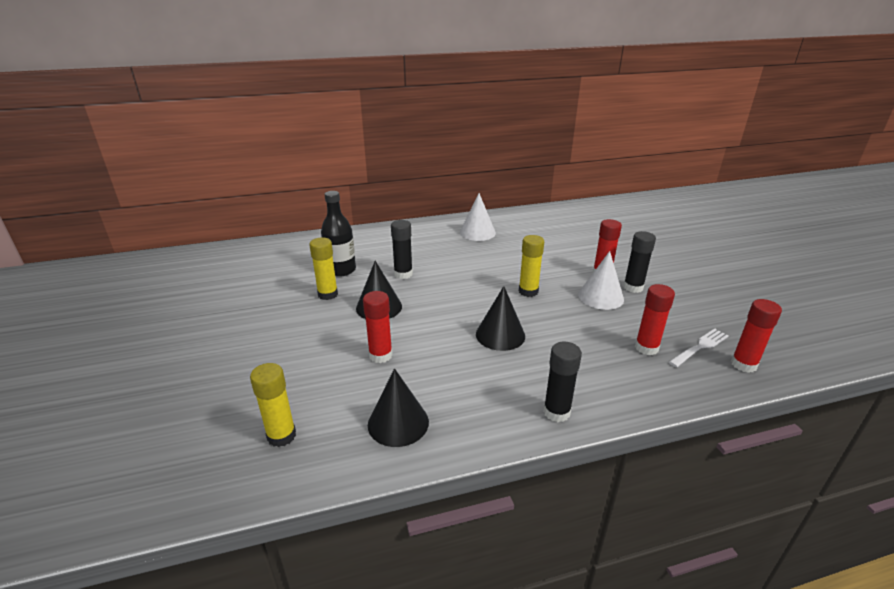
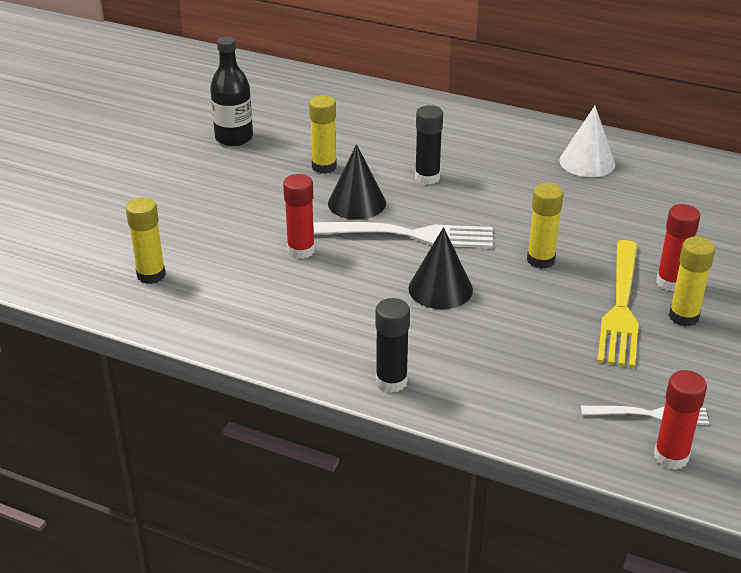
camera: 40 degrees right, 5 degrees up
(341, 270) = (368, 145): black bottle -> black bottle (234, 138)
(398, 423) = (246, 314): black cone -> none
(438, 311) = (410, 235): none -> white fork
(601, 297) = (621, 307): white cone -> yellow fork
(633, 287) = (683, 317): black glue stick -> yellow glue stick
(646, 348) = (582, 382): red glue stick -> none

